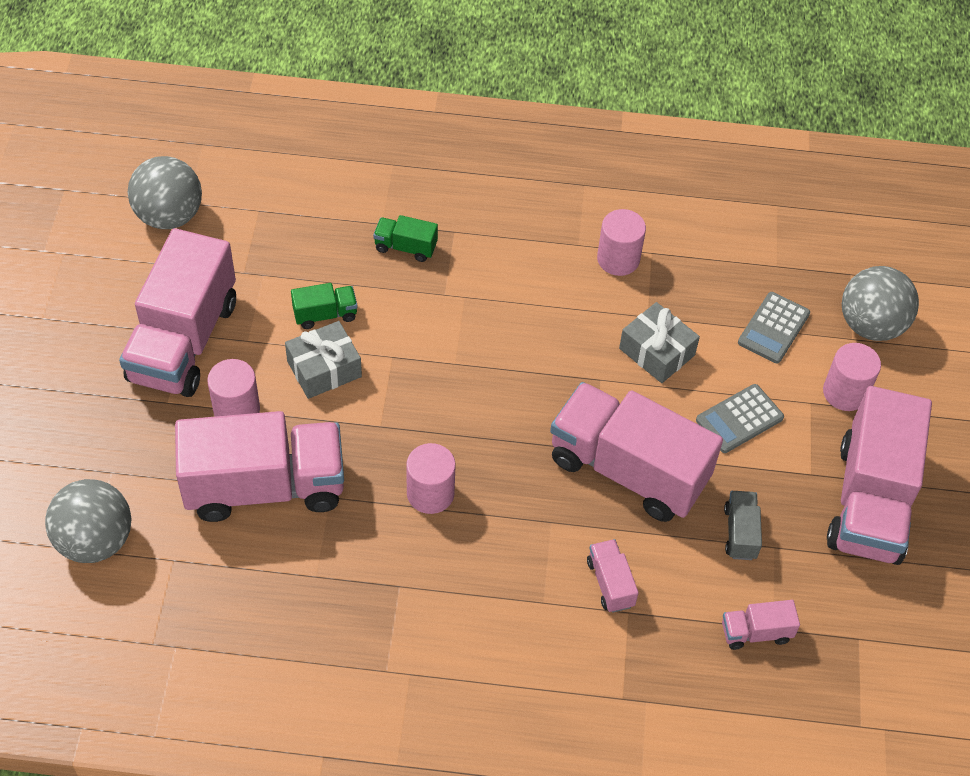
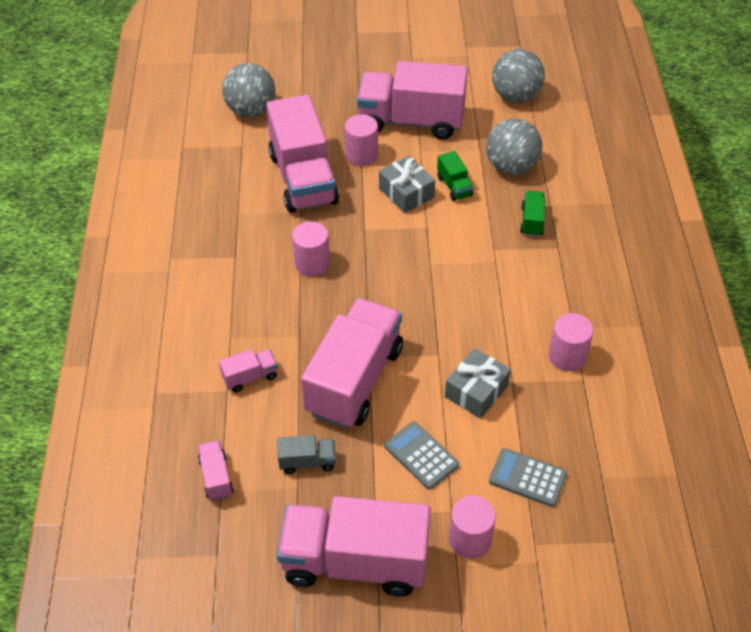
camera: 85 degrees right, 5 degrees down
(871, 325) = (555, 561): grey ball -> grey ball (511, 167)

